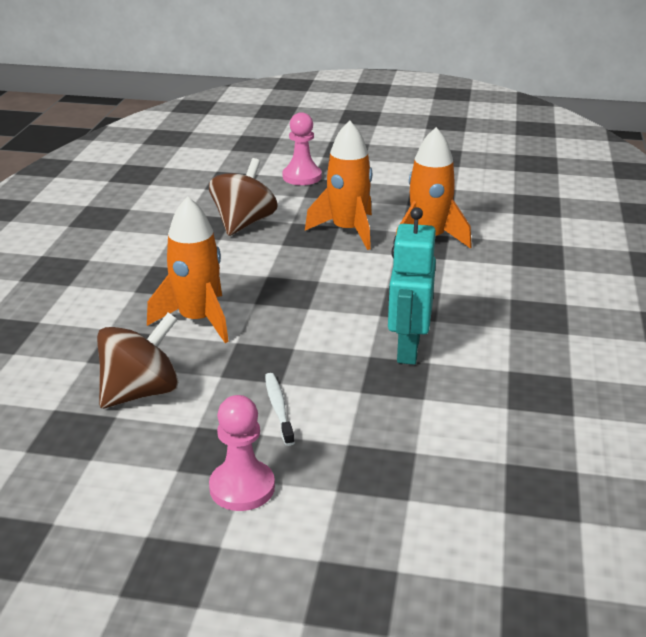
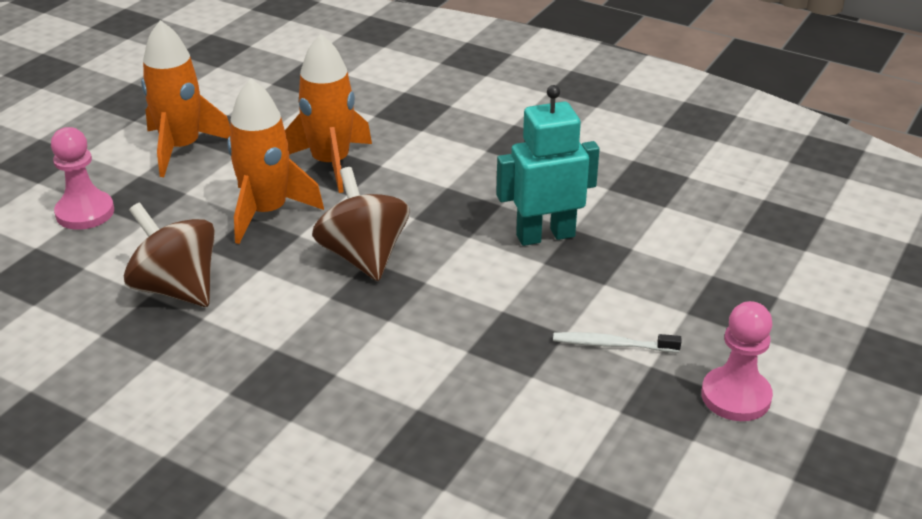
camera: 70 degrees left, 5 degrees up
(141, 392) = (537, 447): brown spinning top -> brown spinning top (363, 256)
(198, 320) = (401, 373): orange rocket -> orange rocket (181, 148)
(407, 349) = (545, 235): turquoise robot -> turquoise robot turned 135 degrees clockwise

